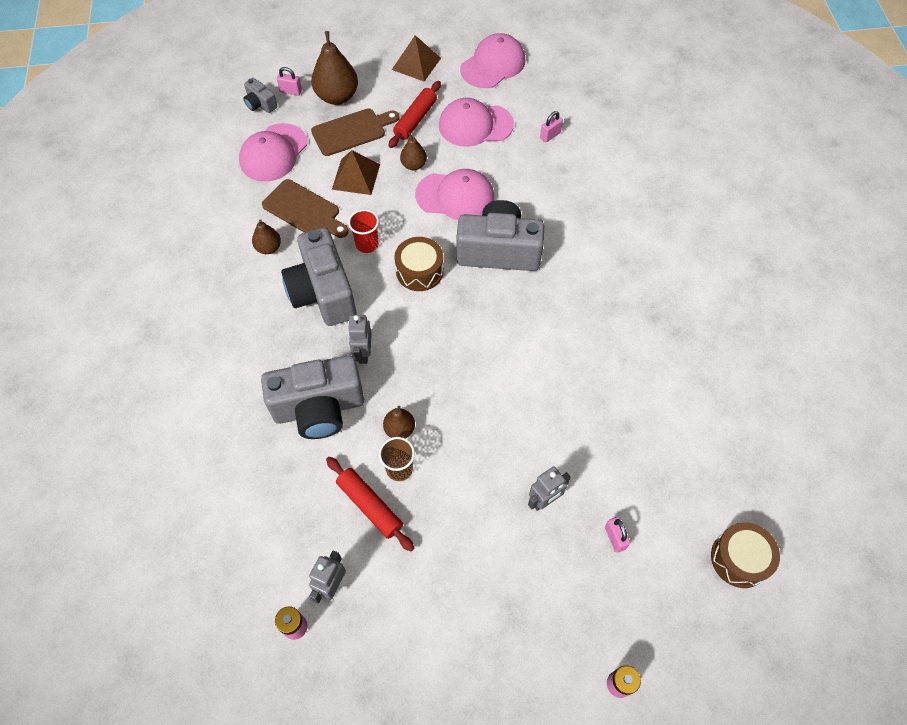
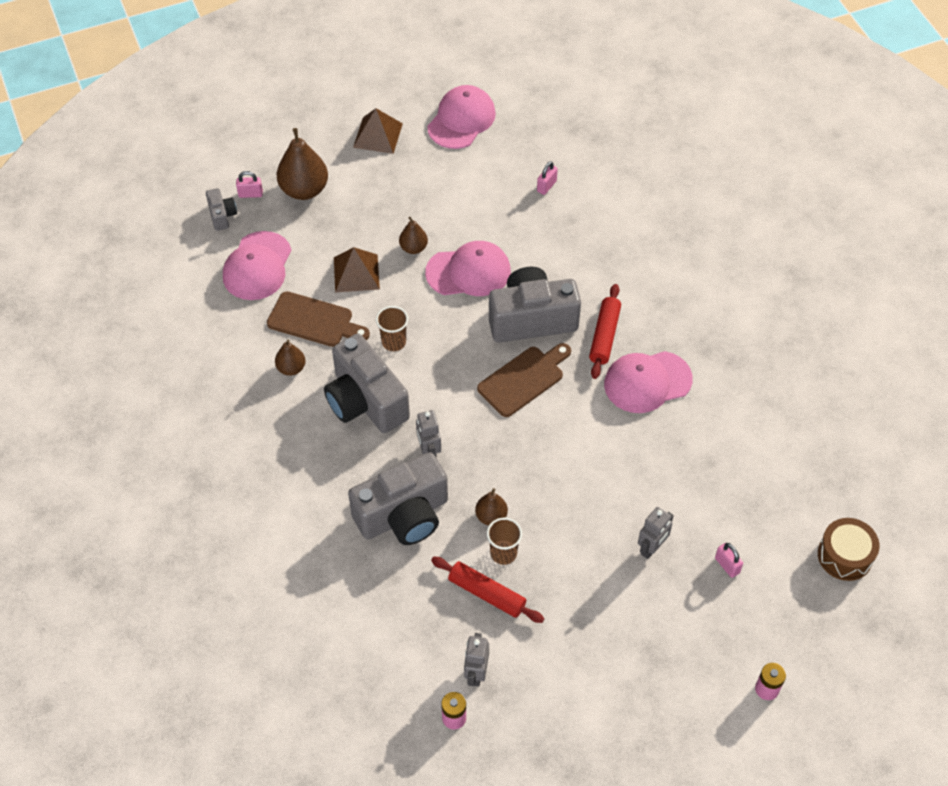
camera: 15 degrees left, 5 degrees down
(260, 104) = (222, 215): grey camera -> grey camera turned 135 degrees counterclockwise
(352, 131) = (334, 225): brown cutting board -> brown cutting board (523, 379)
(367, 244) = (393, 342): red cup -> brown cup
(415, 119) = (398, 198): red rolling pin -> red rolling pin (604, 336)
(419, 271) = (457, 357): brown drum -> none
(475, 125) = (464, 191): pink cap -> pink cap (647, 382)

